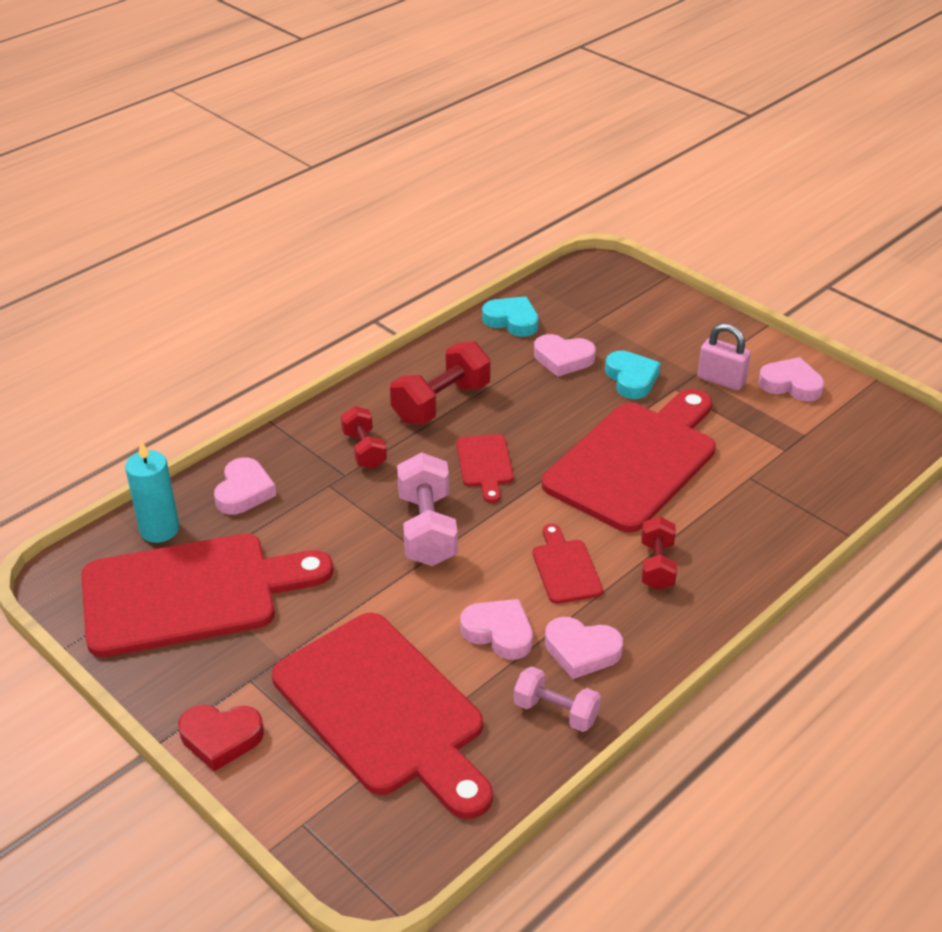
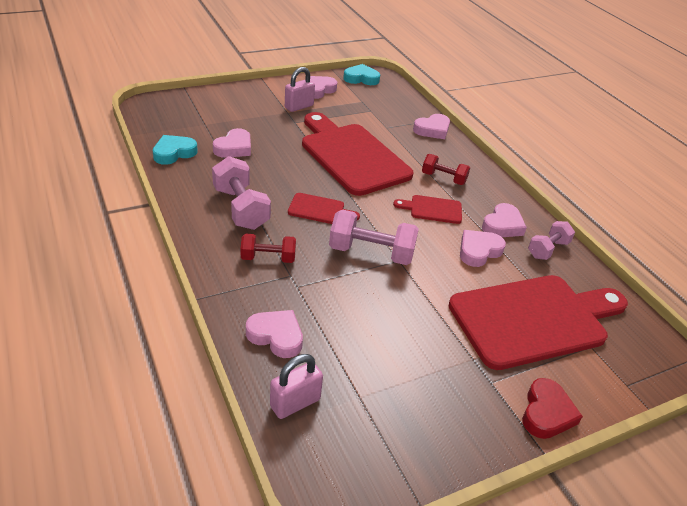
camera: 75 degrees left, 0 degrees up
(159, 529) = (295, 403): turquoise candle -> pink padlock
(190, 593) = (385, 398): red cutting board -> none
(441, 403) = (241, 208): red dumbbell -> pink dumbbell
(631, 379) = (274, 132): turquoise heart -> turquoise heart (361, 78)
(793, 528) = (432, 130): none -> pink heart

